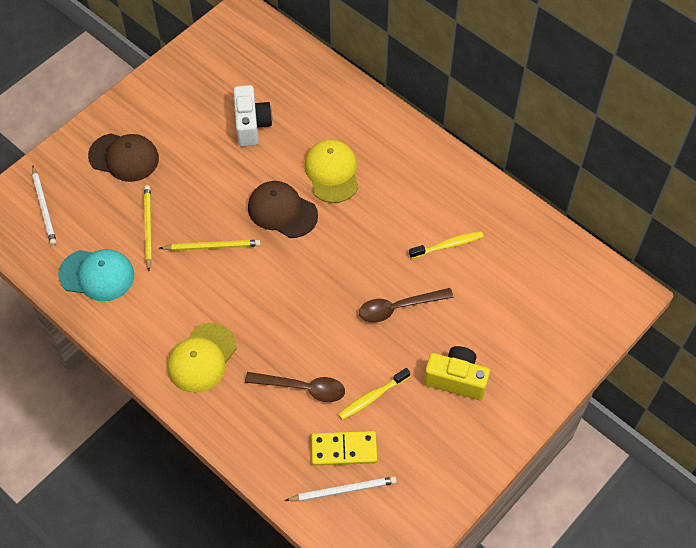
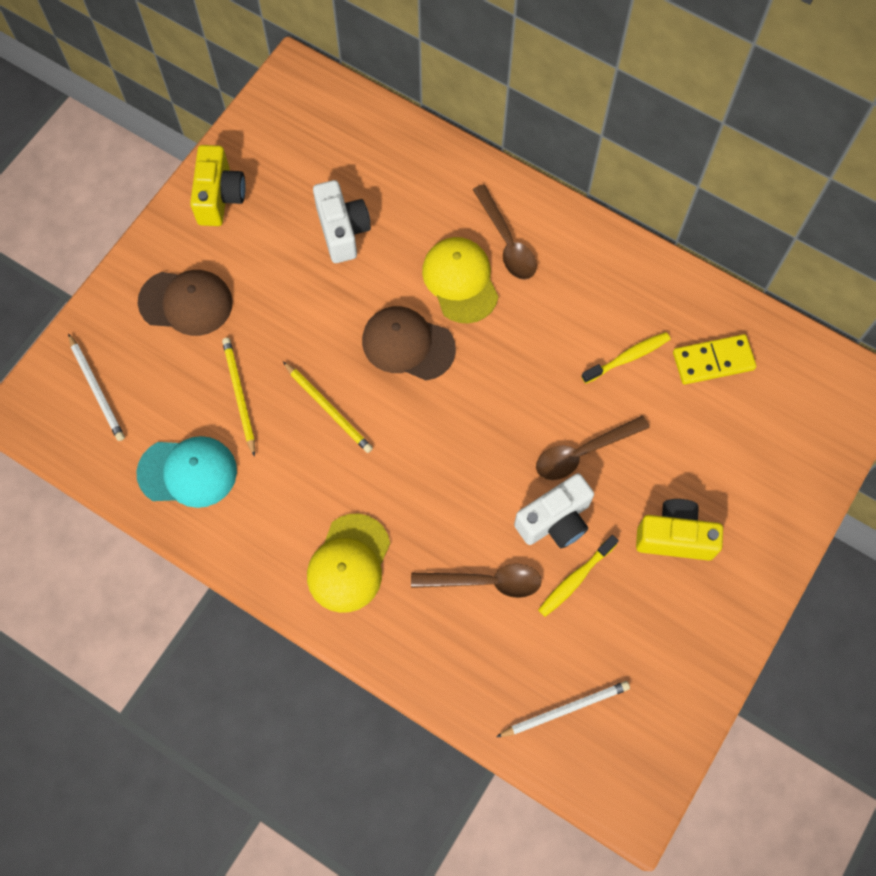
camera: 10 degrees left, 10 degrees up
(166, 88) = (220, 197): none -> yellow camera
(212, 246) = (328, 408): yellow pencil -> yellow pencil turned 60 degrees clockwise
(344, 450) = (554, 655): yellow domino -> yellow domino (713, 361)
(366, 353) = (555, 521): none -> white camera
(373, 150) = (506, 242): none -> brown spoon

